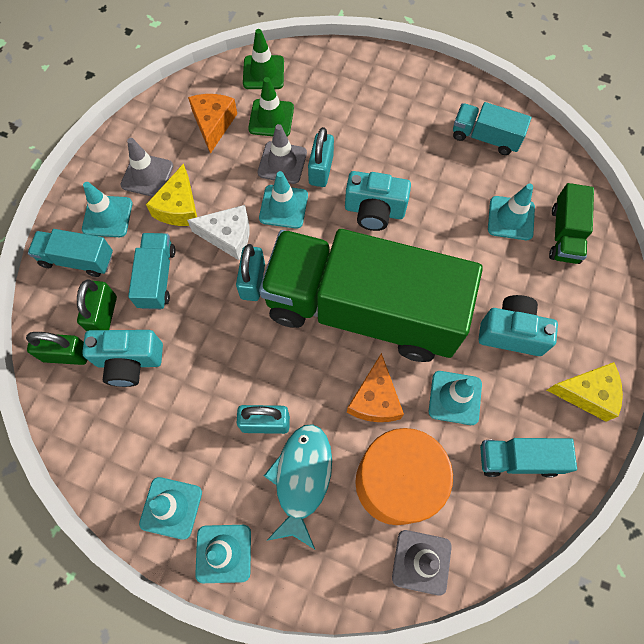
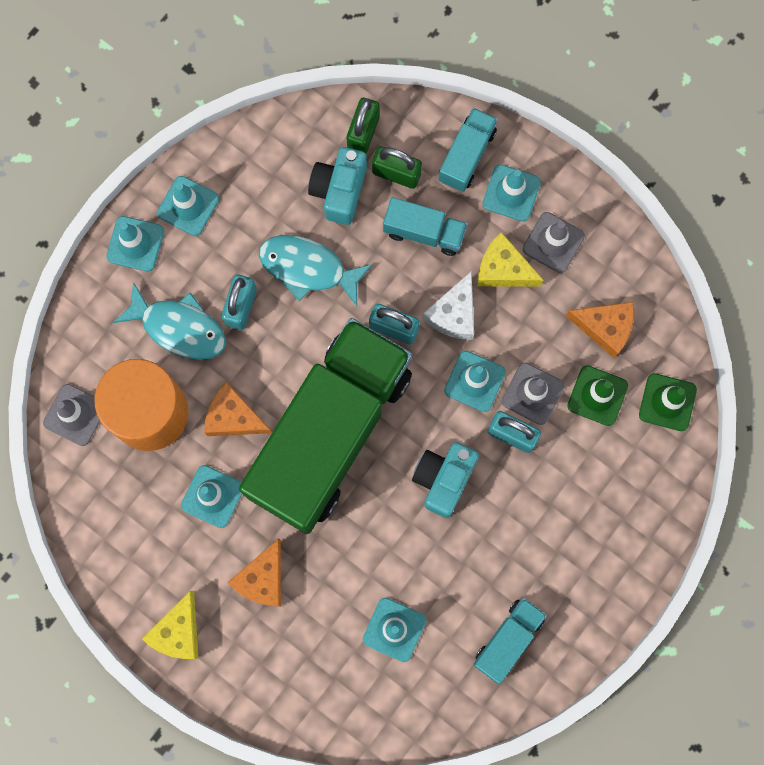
camera: 105 degrees right, 10 degrees up
(213, 370) = (308, 268): none -> turquoise fish
(511, 333) = (262, 579): turquoise camera -> orange cheese
(518, 459) = (136, 537): turquoise truck -> none
(564, 234) = (358, 683): green truck -> none

